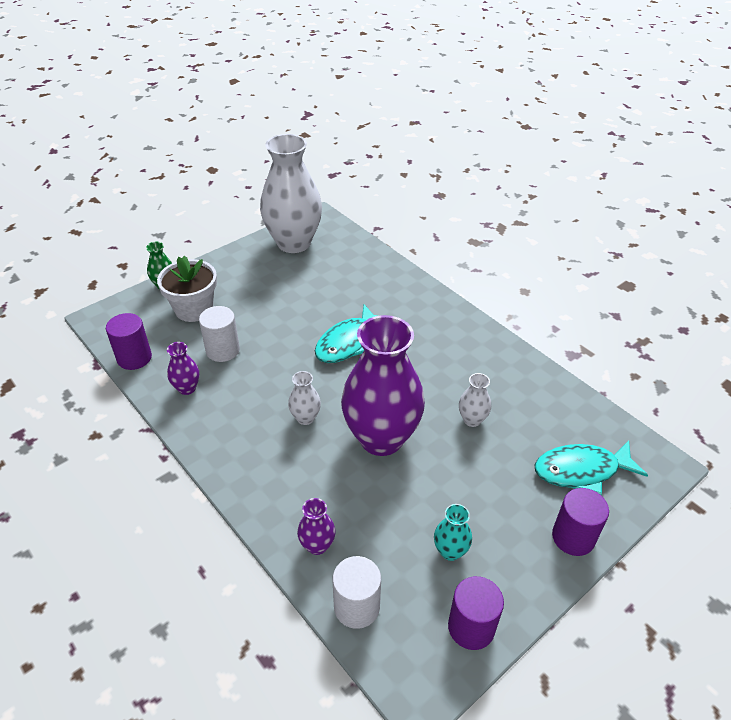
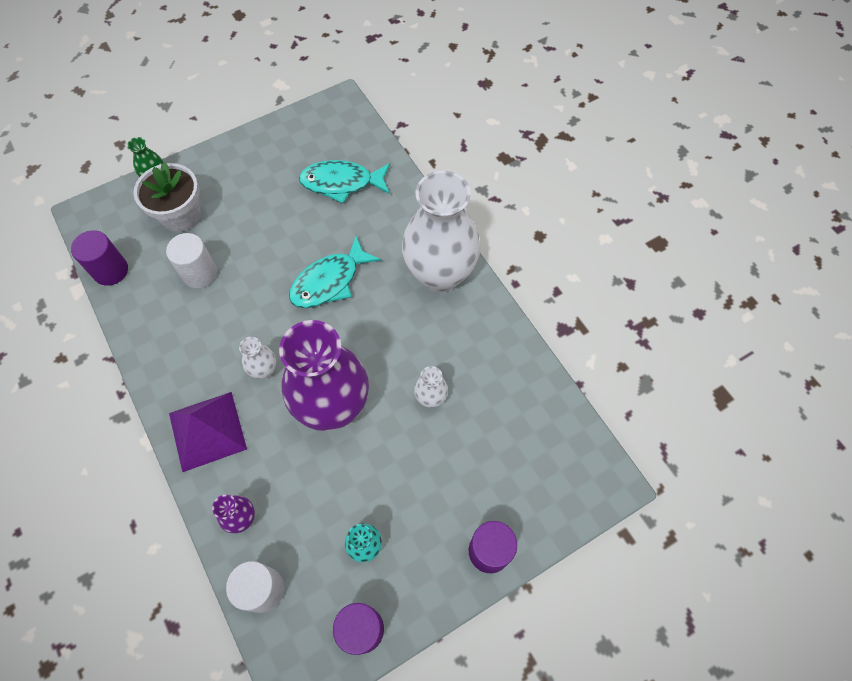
camera: 10 degrees right, 20 degrees up
(187, 388) = (155, 316): purple vase -> none
(262, 474) = (207, 431): none -> purple pyramid
(294, 243) = (304, 136): white vase -> white vase (439, 274)
(581, 471) = (523, 477): turquoise fish -> turquoise fish (341, 183)

